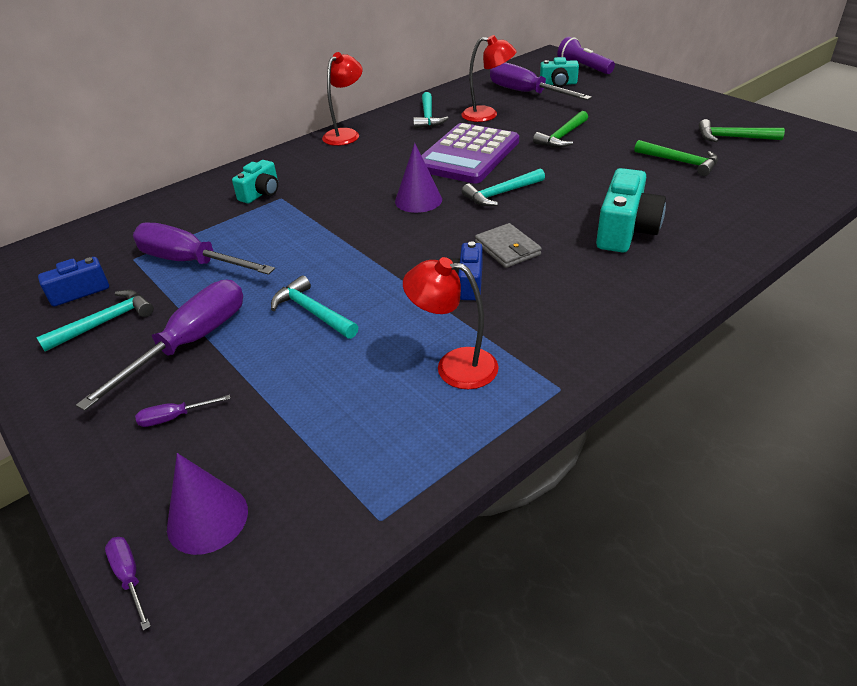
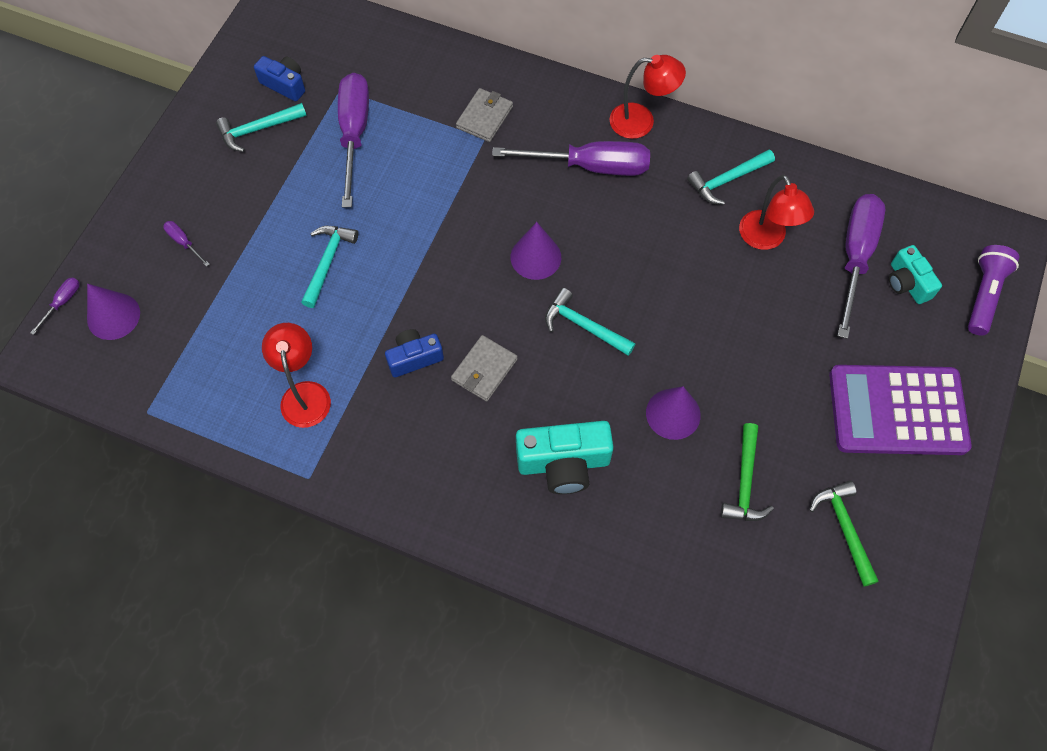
camera: 60 degrees right, 25 degrees up
(105, 322) = (257, 130): turquoise hammer -> turquoise hammer turned 135 degrees clockwise
(190, 343) = (258, 201): purple screwdriver -> purple screwdriver (590, 166)
(261, 193) = (484, 117): turquoise camera -> grey wallet
(468, 155) = (653, 260): purple calculator -> purple calculator (897, 410)
(562, 137) = (748, 339): green hammer -> none
(606, 175) = (673, 414): none -> purple cone

